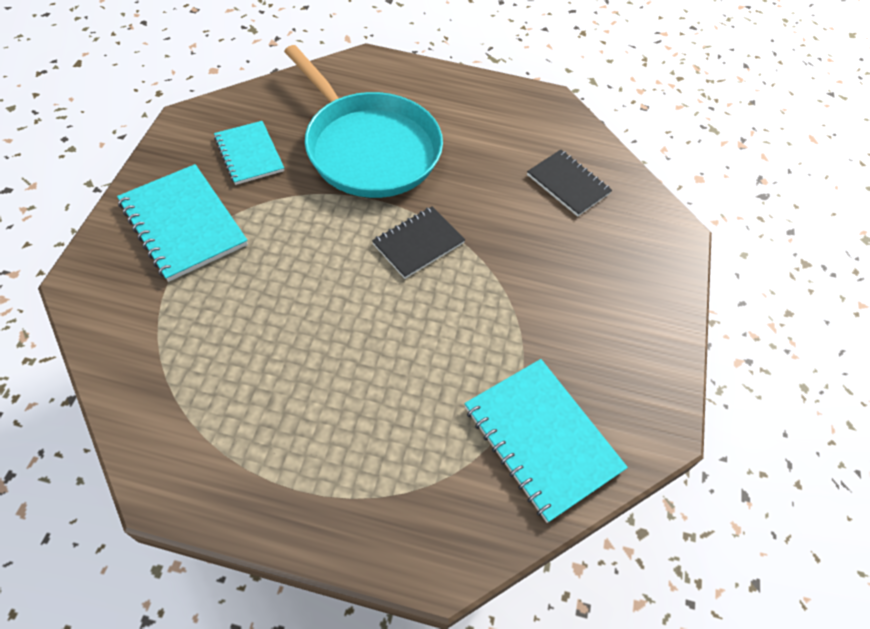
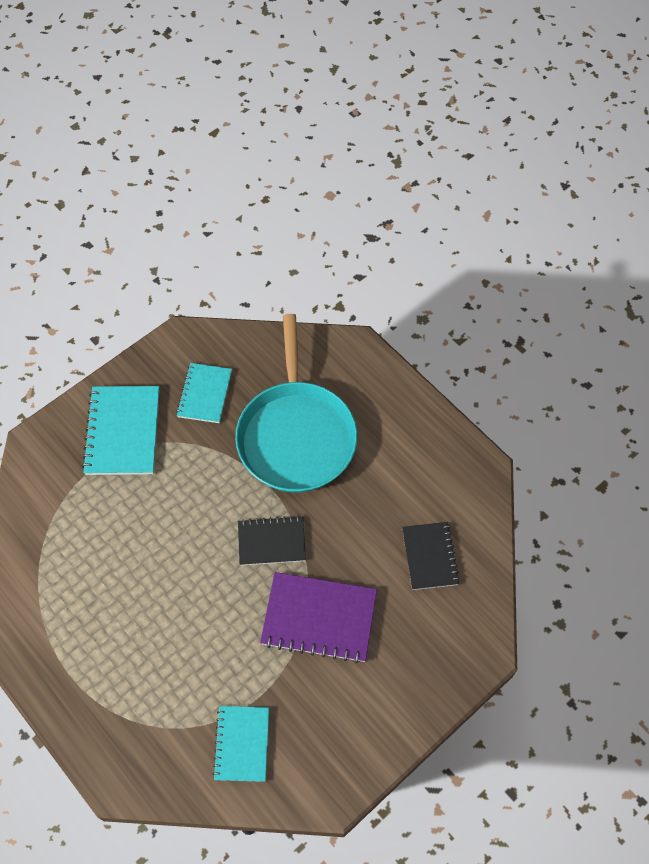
camera: 40 degrees right, 5 degrees up
(517, 283) = (319, 618): none -> purple notebook
(542, 439) = (242, 744): turquoise notebook -> turquoise notebook, size x0.65

